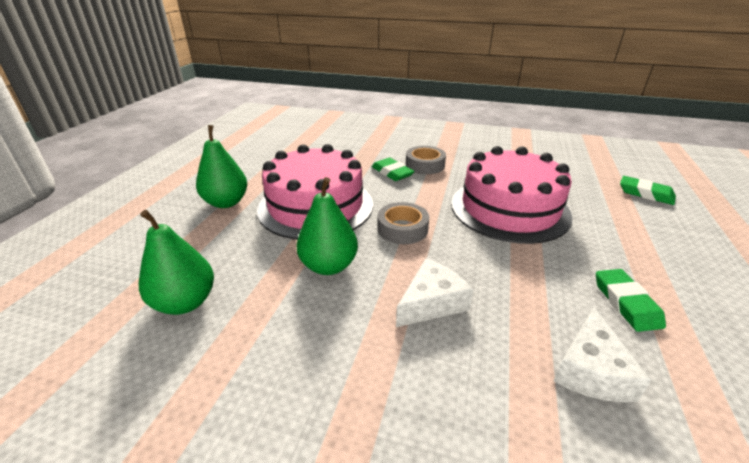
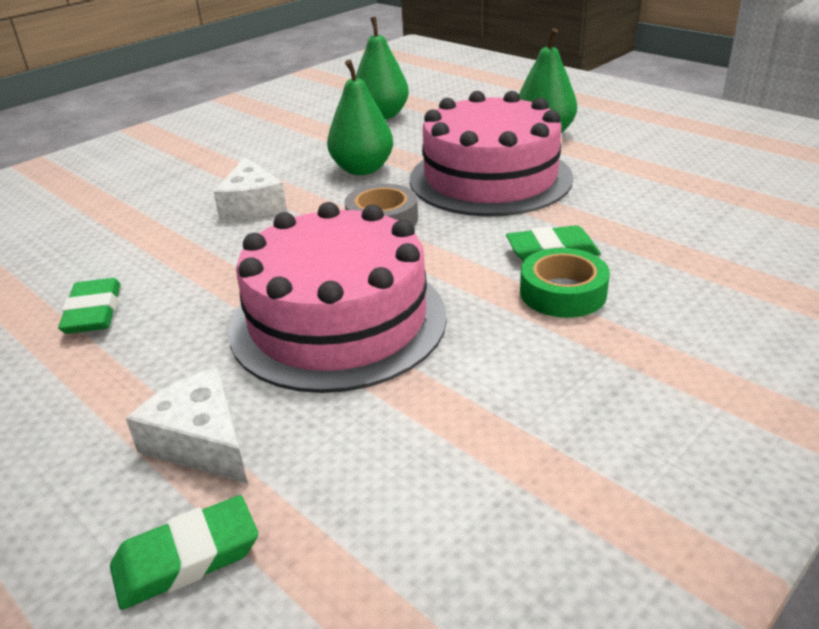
camera: 120 degrees right, 0 degrees up
(425, 165) = (563, 292): grey tape -> green tape
(591, 370) = (91, 249): white cheese -> white cheese (201, 441)
(626, 303) = (93, 312): green eraser -> green eraser turned 60 degrees clockwise

